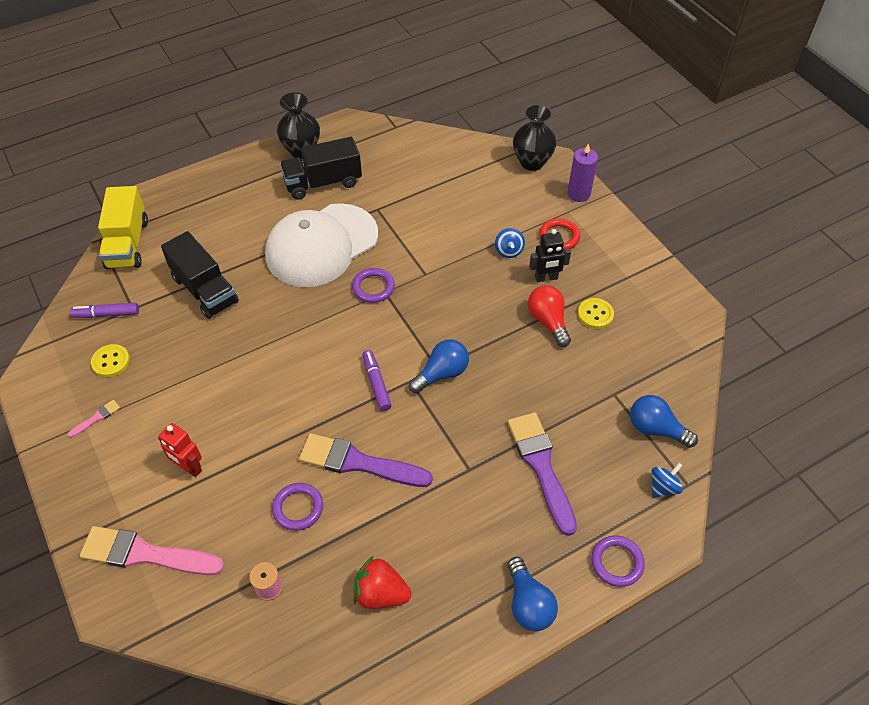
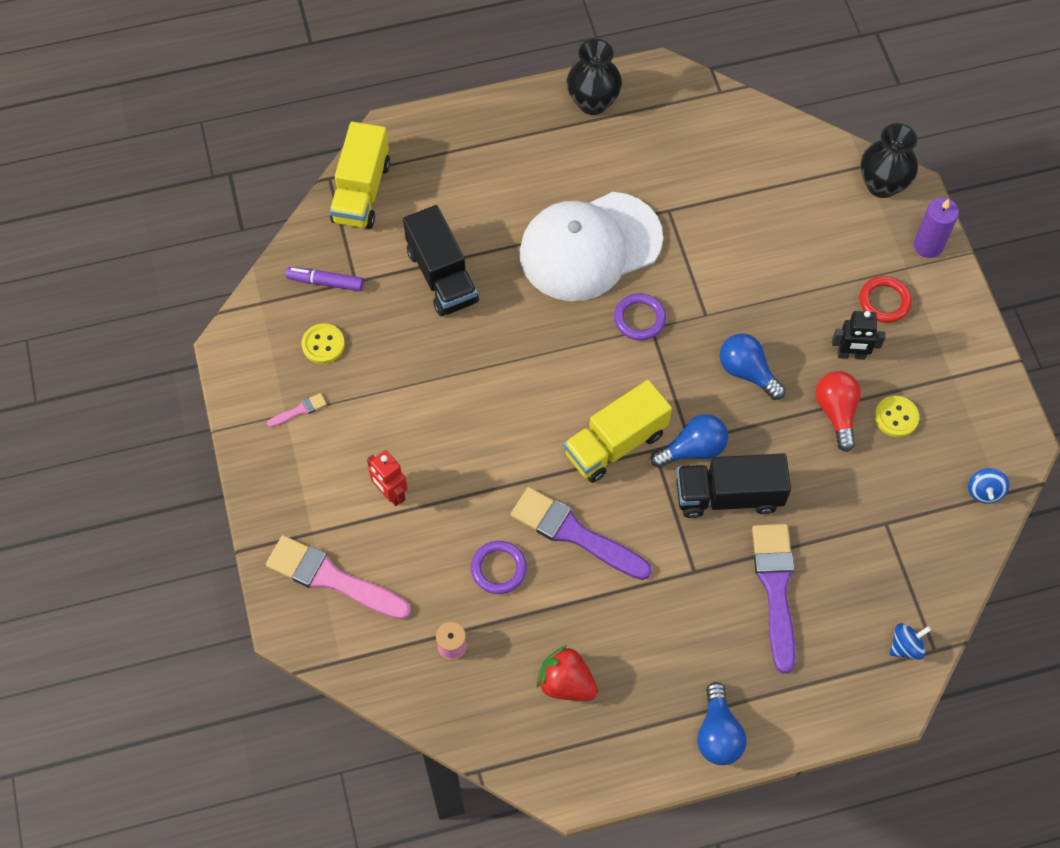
camera: 15 degrees right, 10 degrees up
(323, 183) = (610, 157): black truck -> black truck (728, 495)
(376, 383) = (615, 443): purple marker -> yellow truck
(508, 251) = (816, 307): blue spinning top -> blue spinning top (984, 491)
(616, 562) = (826, 715): purple ring -> none
(655, 429) = (920, 577): blue light bulb -> blue light bulb (747, 372)

